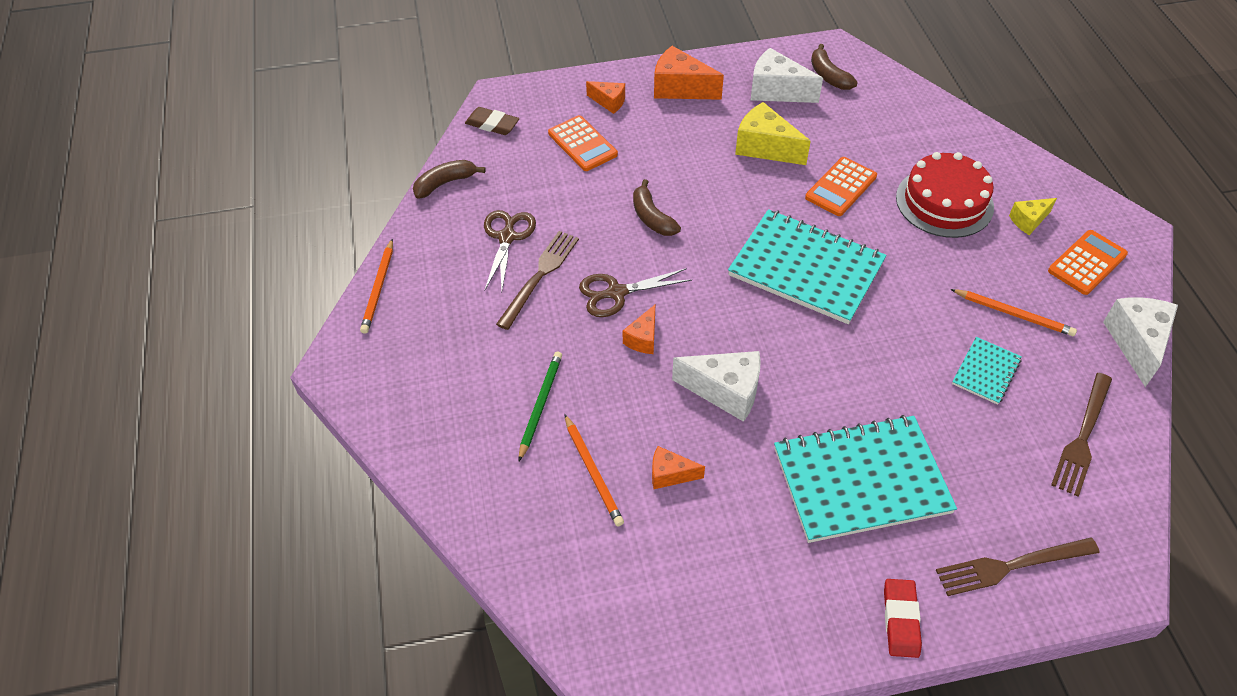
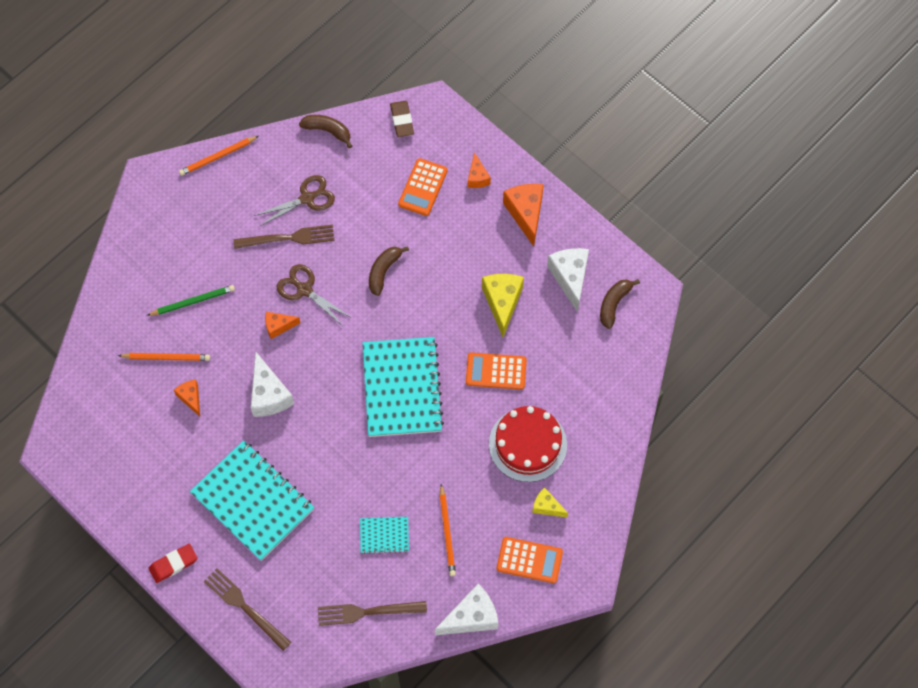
camera: 55 degrees right, 15 degrees up
(593, 472) = (166, 357): orange pencil -> orange pencil turned 120 degrees counterclockwise

